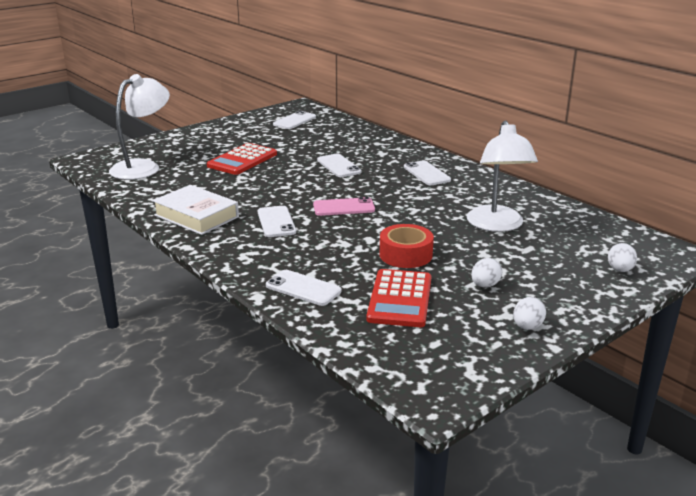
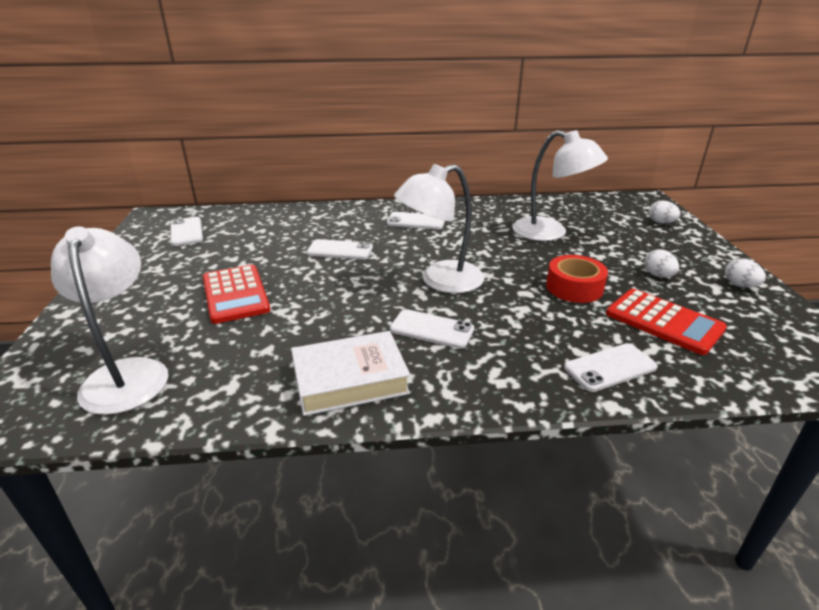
camera: 55 degrees left, 5 degrees up
(343, 207) = (440, 281): pink phone -> white lamp

